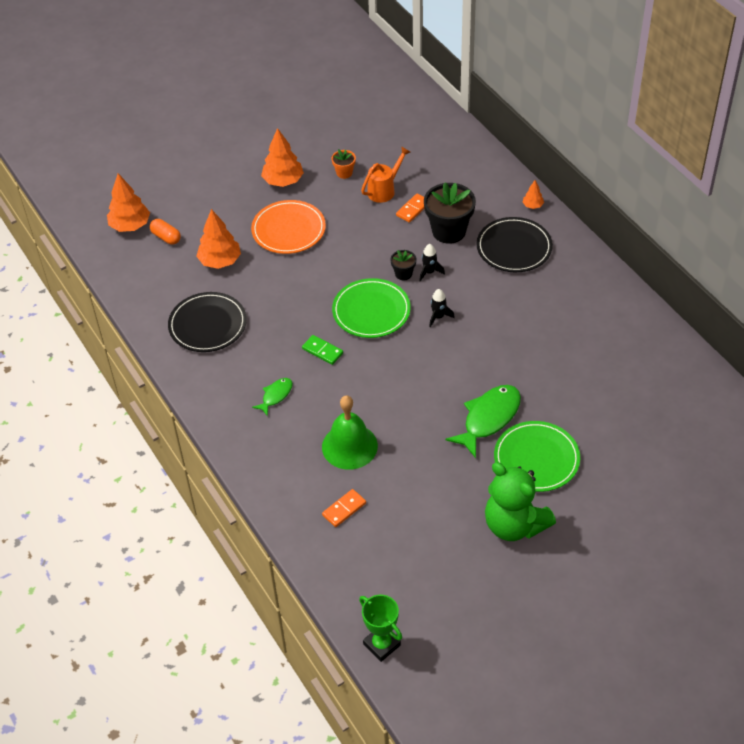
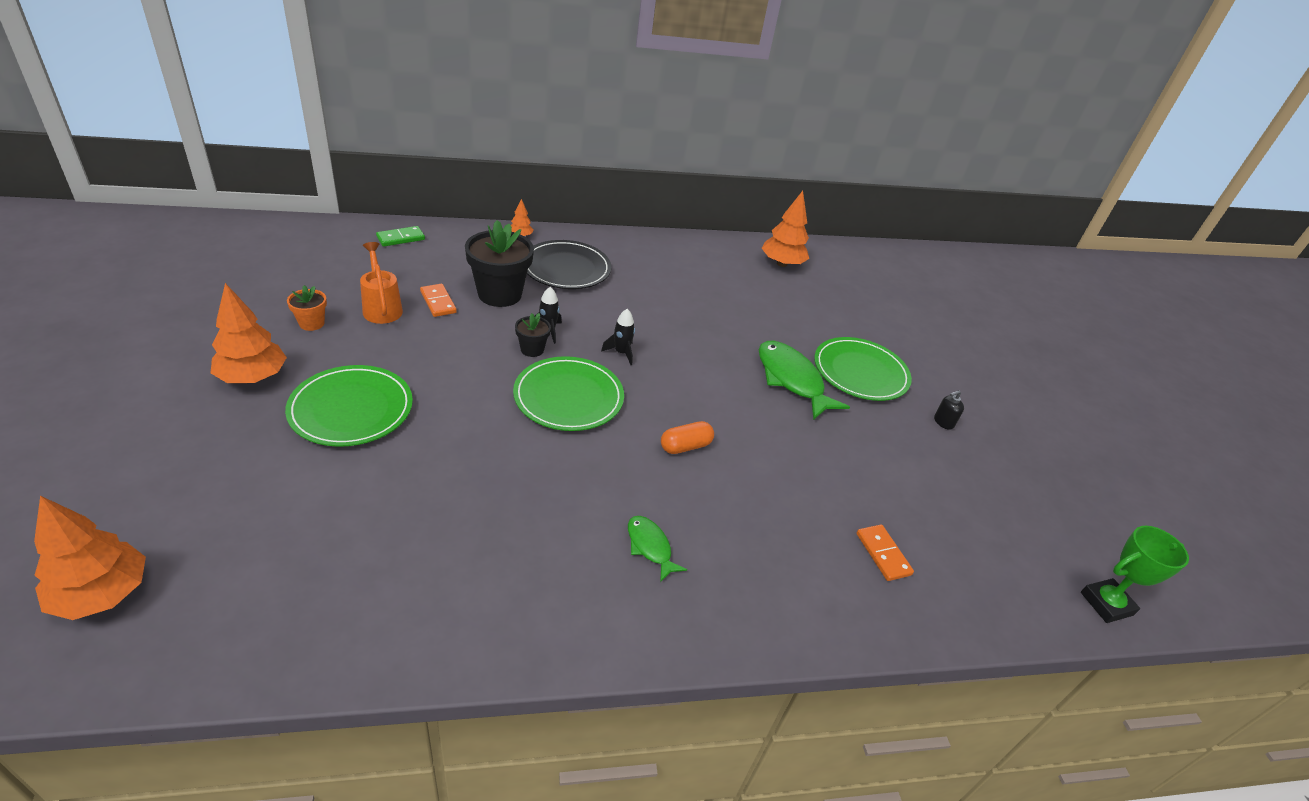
camera: 75 degrees left, 10 degrees down
(166, 237) = (196, 552): orange capsule -> orange capsule (685, 446)
(207, 325) = (448, 573): black plate -> none
(220, 261) = (330, 504): orange tree -> orange tree (782, 264)
(288, 230) = (351, 409): orange plate -> green plate
(322, 351) = (602, 466): green domino -> green domino (401, 238)
(349, 446) = (780, 506): green bell -> none
(514, 524) = (943, 422): green teddy bear -> black soap dispenser

